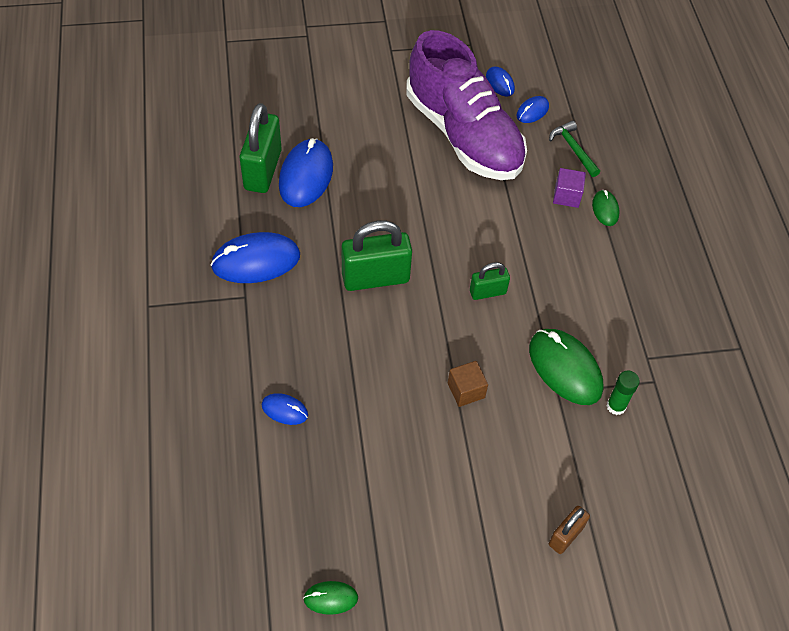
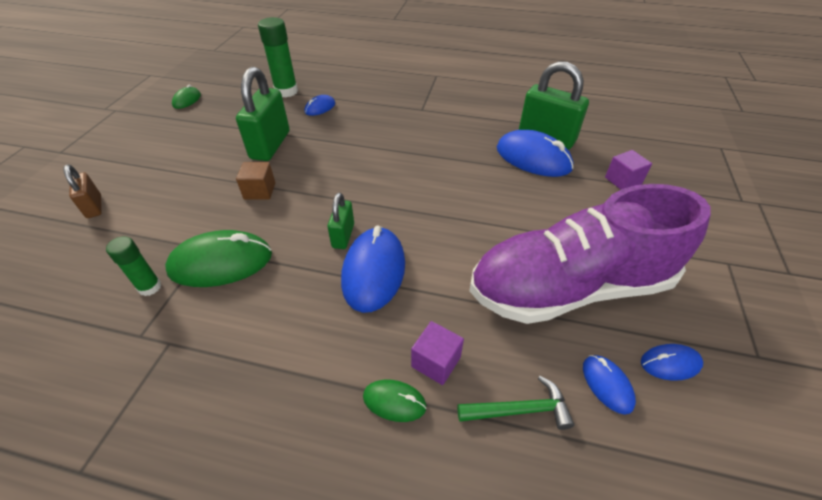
camera: 115 degrees right, 10 degrees down
(256, 261) = (451, 118): blue mouse -> blue mouse (373, 271)
(257, 474) = (286, 91): none -> green glue stick
(314, 108) = (623, 181): none -> purple cube
(375, 278) = (402, 171): green padlock -> green padlock (270, 145)

